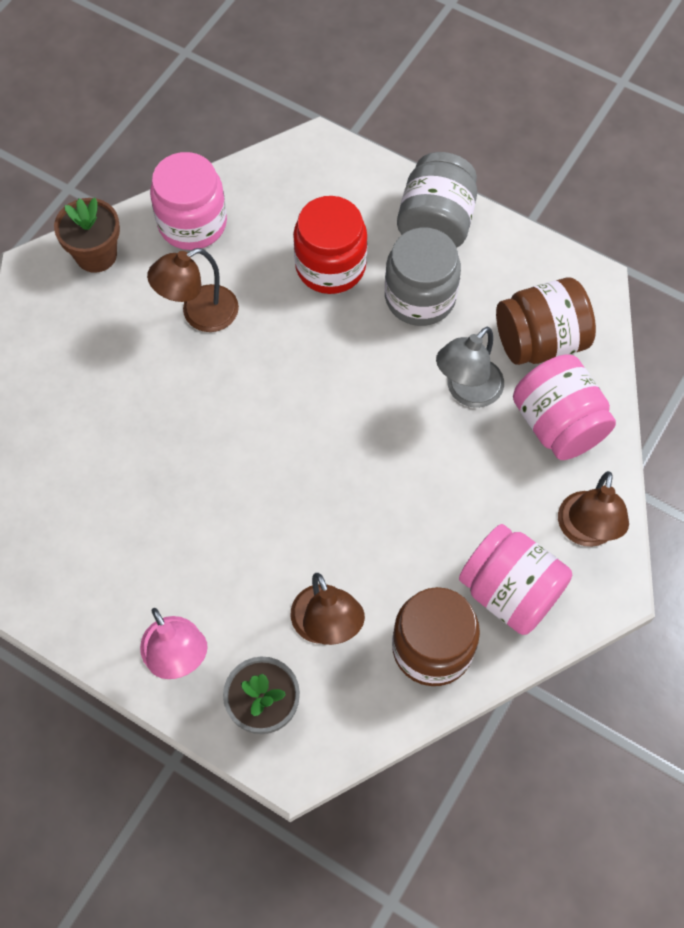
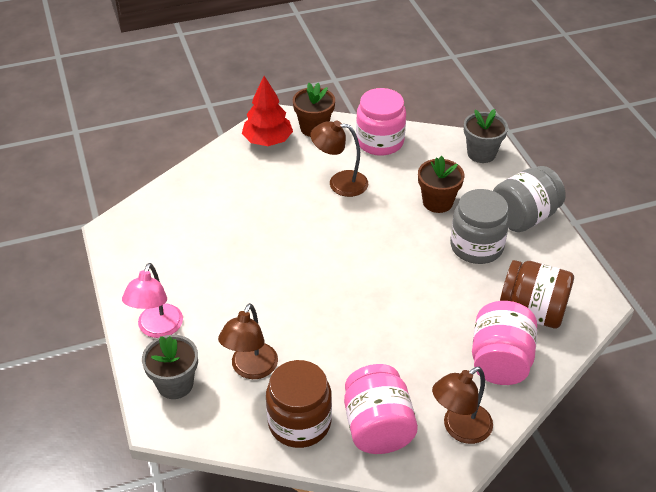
camera: 40 degrees right, 20 degrees down
(57, 312) = (268, 141): none -> red tree
(320, 164) = (481, 153): none -> grey flower pot
(330, 266) = (437, 202): red jar -> brown flower pot
(467, 391) = (457, 309): grey lamp -> none

